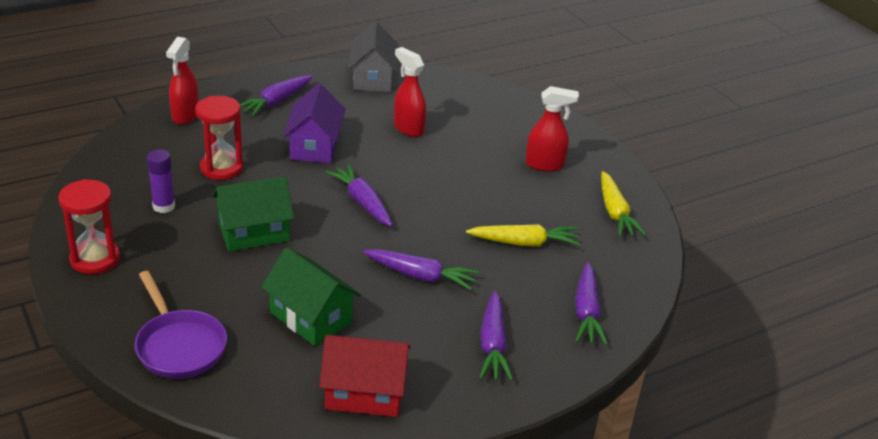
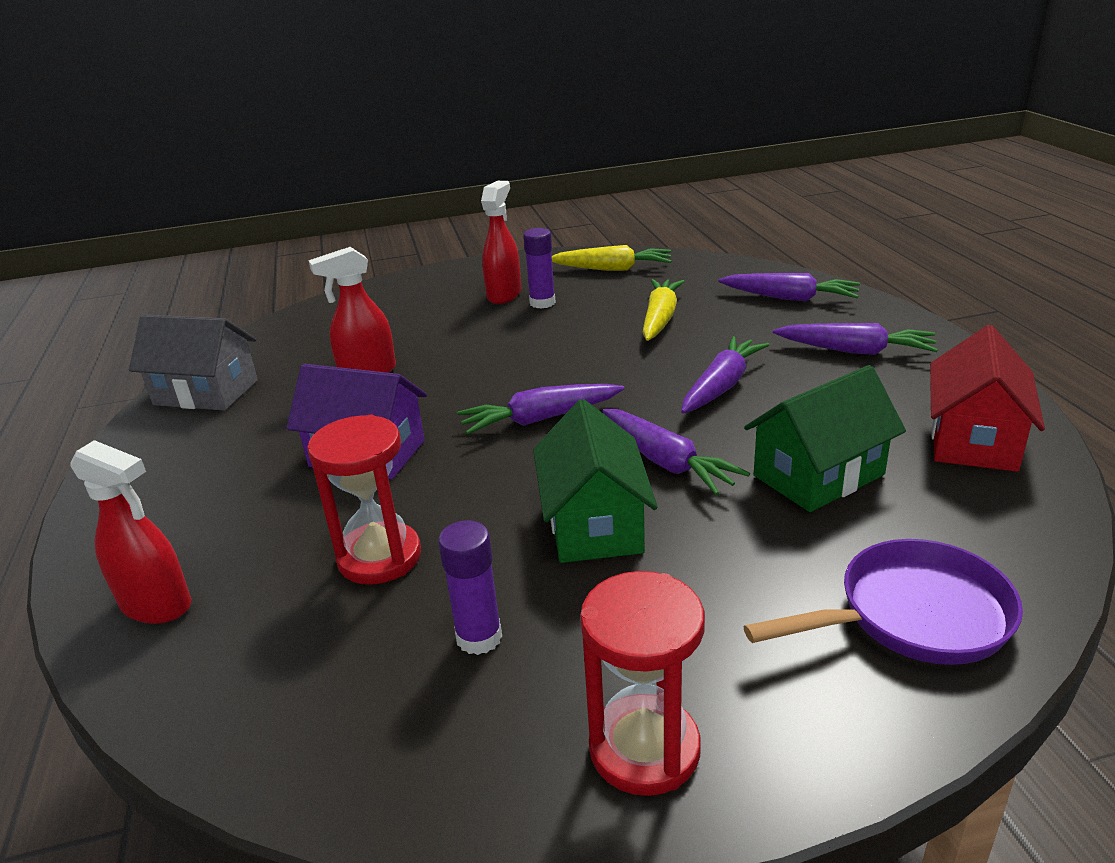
camera: 70 degrees left, 5 degrees down
(276, 101) = (197, 487): purple carrot -> purple carrot (666, 462)
(535, 184) = (542, 303): none -> purple glue stick

